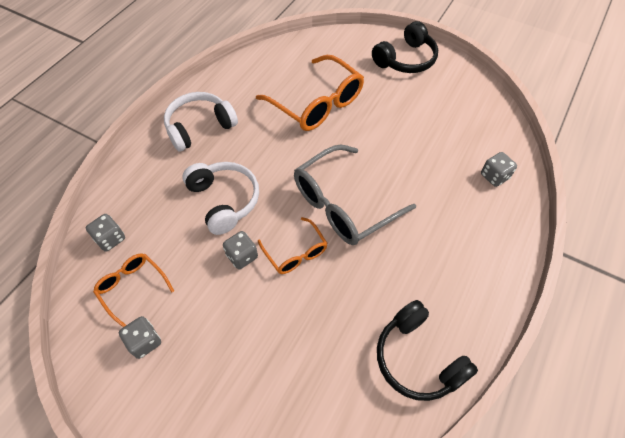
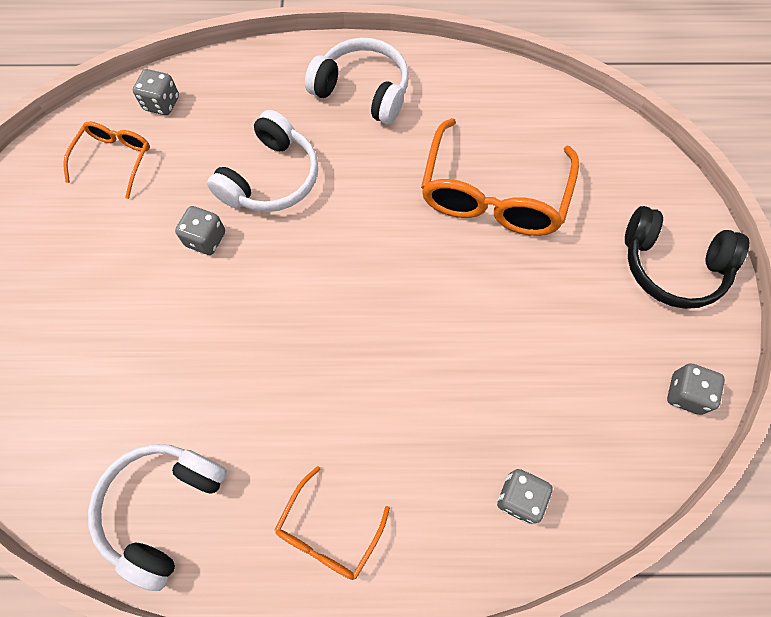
camera: 60 degrees right, 10 degrees up
(144, 342) = (60, 208): grey dice -> grey dice (685, 394)
(296, 252) = (240, 293): orange glasses -> orange glasses (328, 532)
(343, 205) = (342, 312): grey glasses -> none
(418, 358) = (163, 508): black headphones -> white headphones

